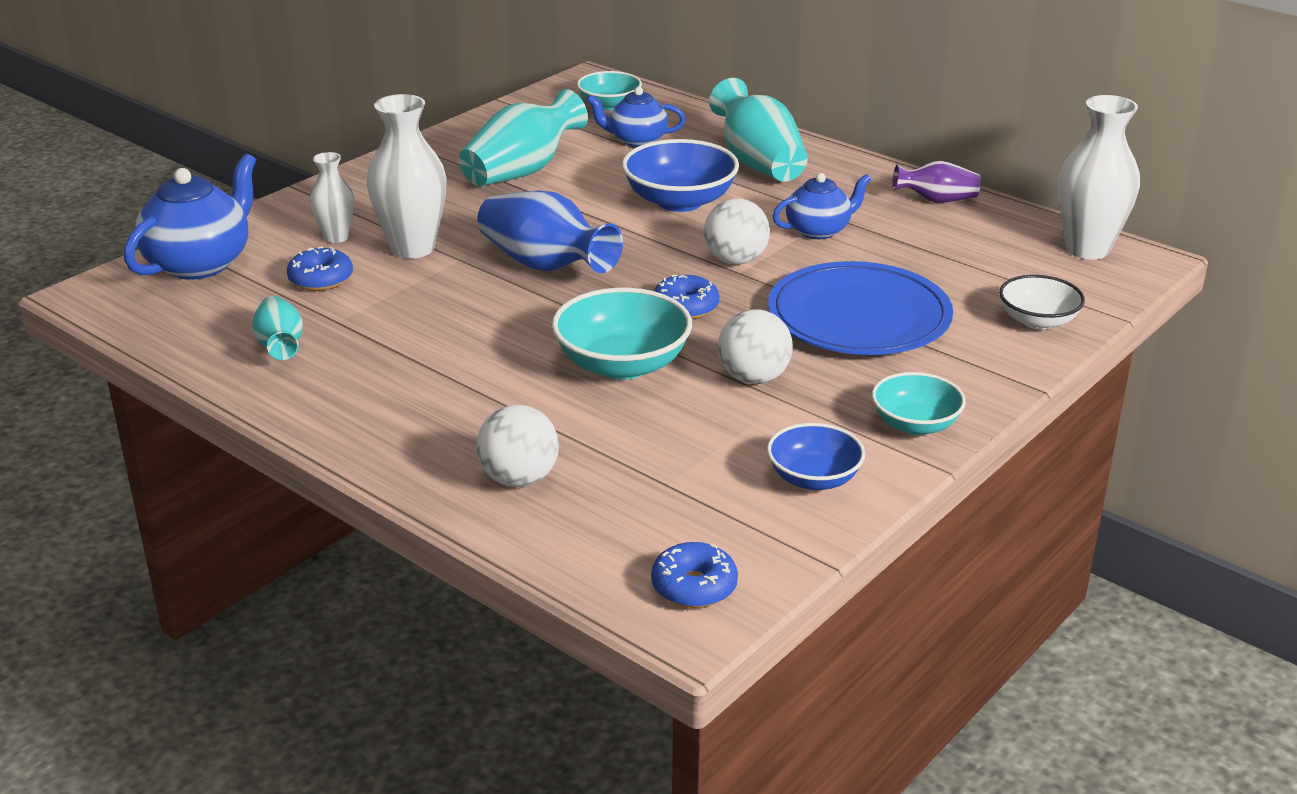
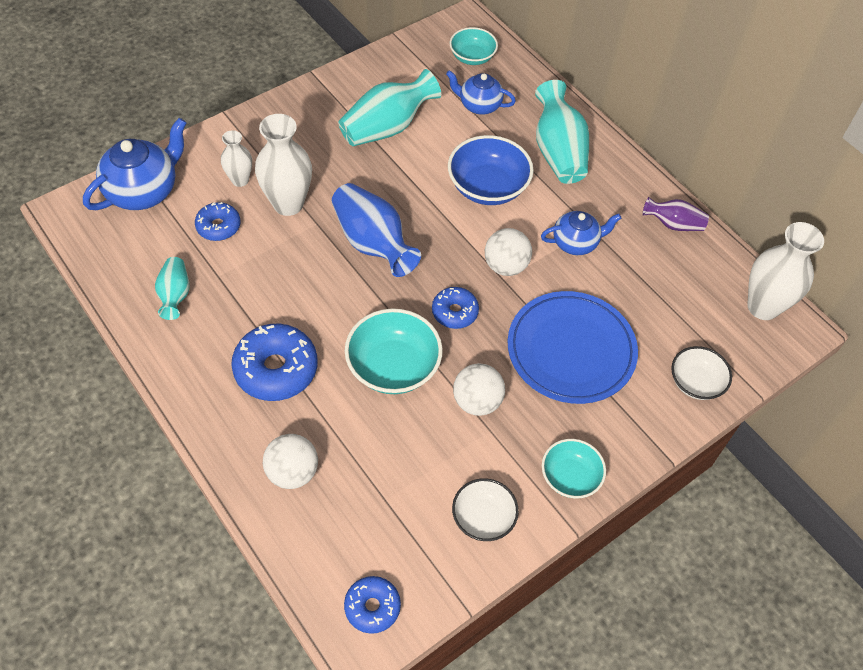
camera: 10 degrees right, 25 degrees up
(455, 390) = (276, 369): none -> blue donut
(814, 478) = (483, 517): blue bowl -> white bowl

